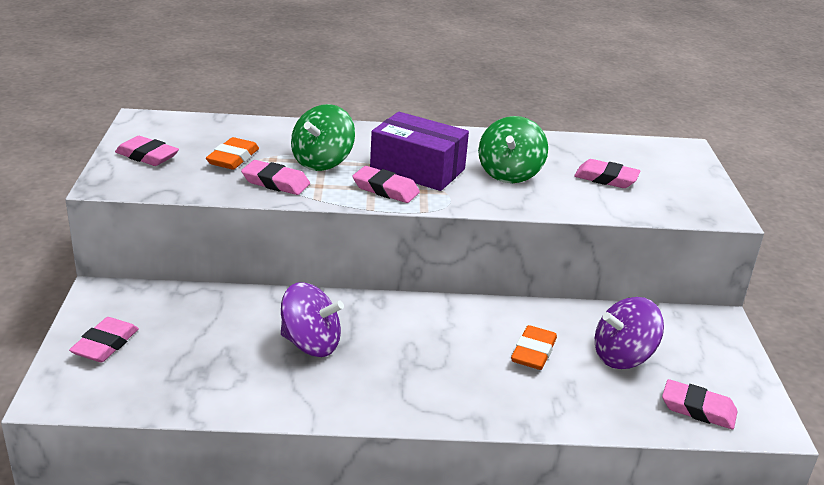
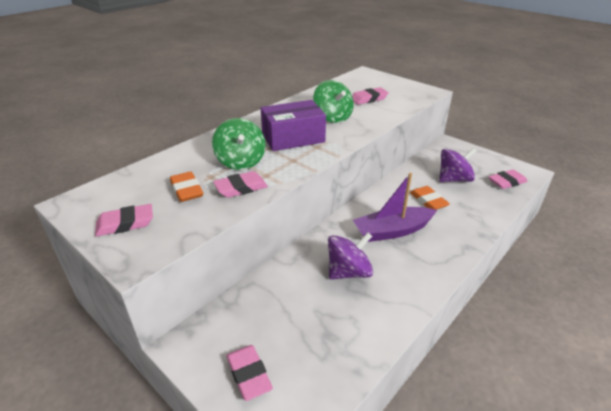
camera: 45 degrees left, 5 degrees up
(385, 189) = (301, 156): pink eraser -> none
(426, 346) = (392, 231): none -> purple boat
(623, 356) = (454, 179): purple spinning top -> purple spinning top turned 135 degrees counterclockwise

